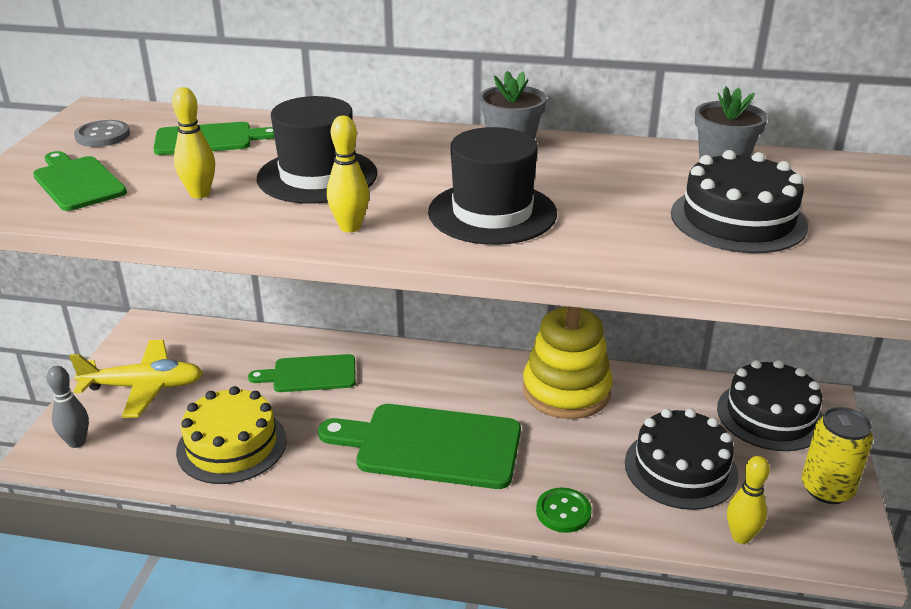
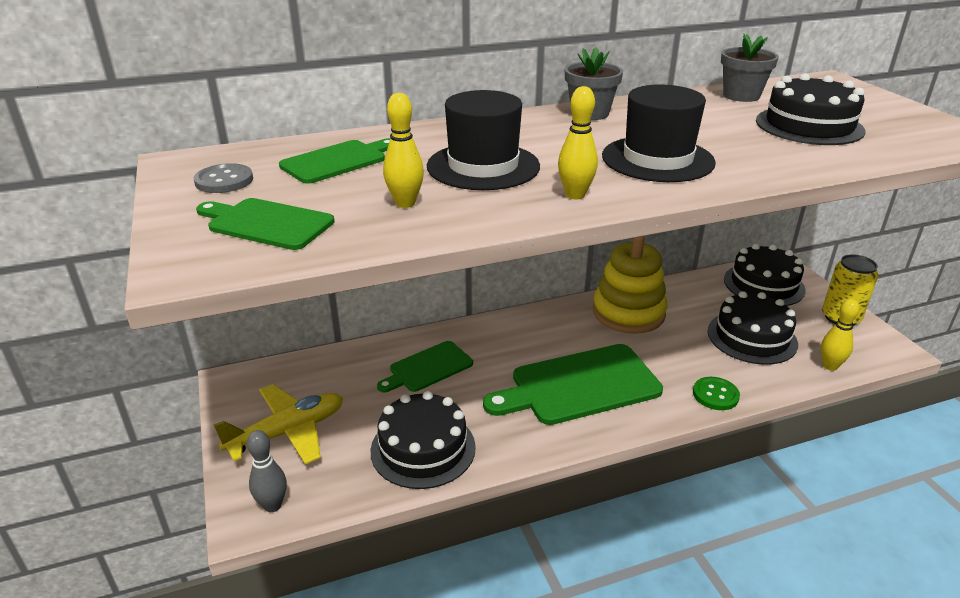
camera: 30 degrees left, 0 degrees up
(232, 445) = (423, 448): yellow cake -> black cake

